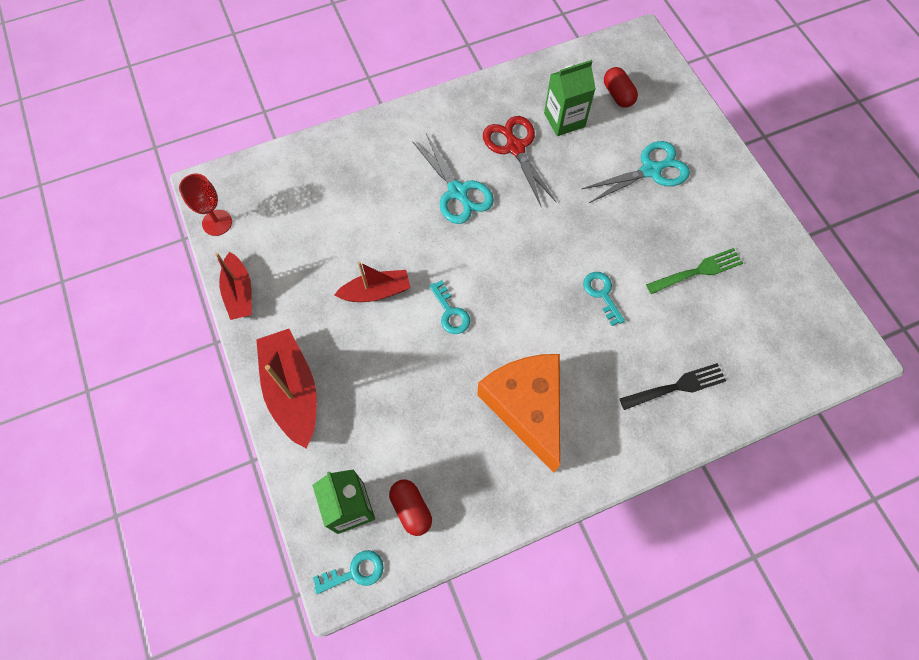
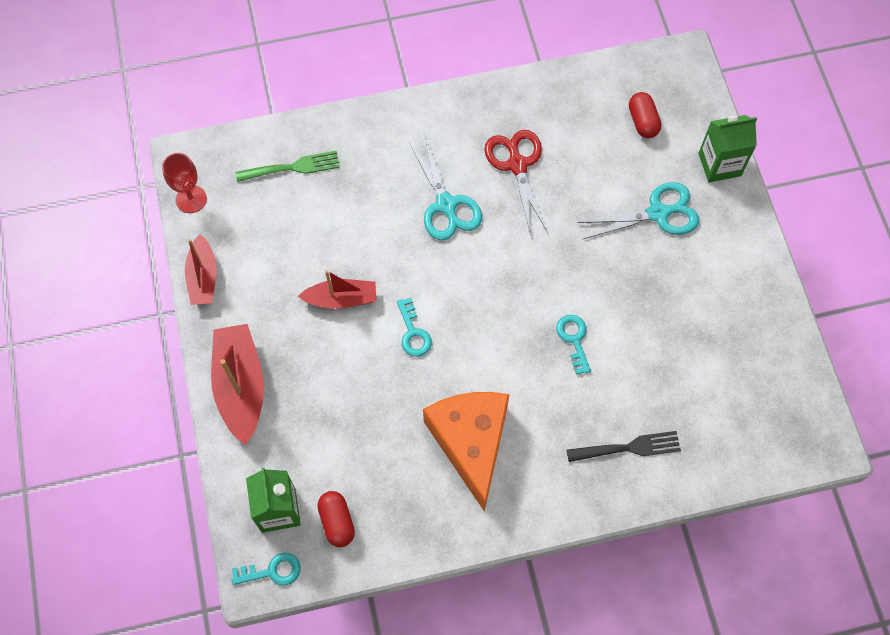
camera: 10 degrees right, 0 degrees up
(564, 120) = (577, 141): green carton -> green carton (719, 164)
(697, 271) = (680, 331): green fork -> green fork (292, 167)

